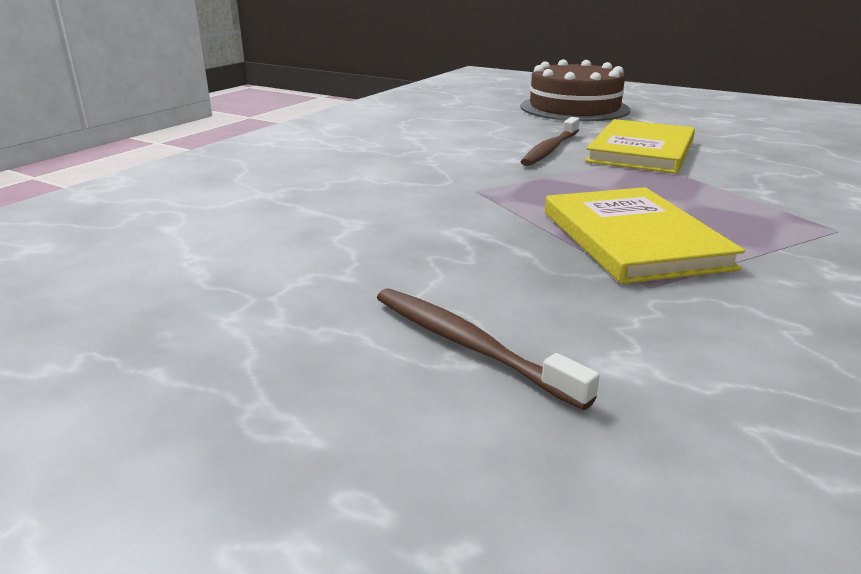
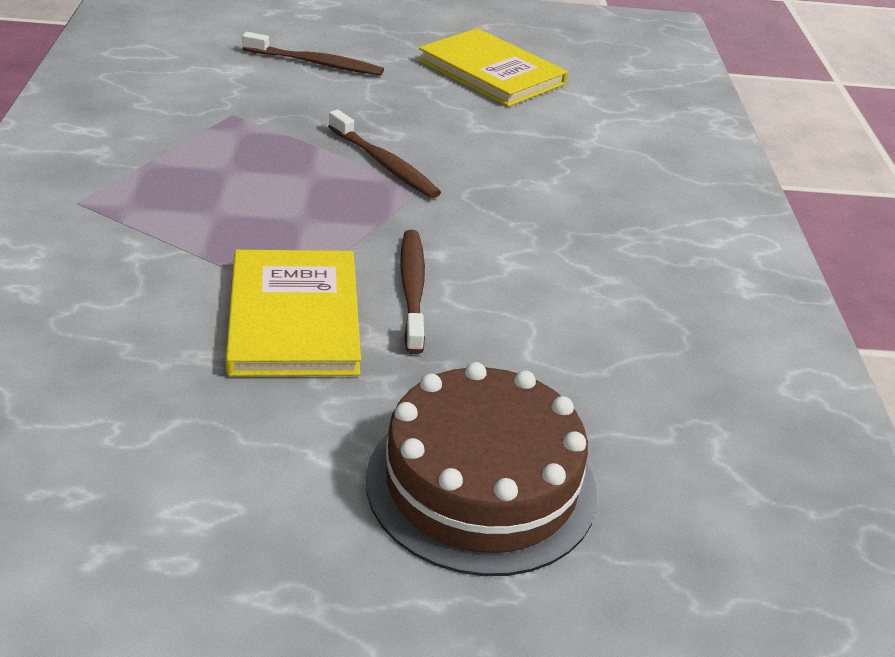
camera: 145 degrees right, 10 degrees up
(497, 208) = (384, 164): none -> brown toothbrush
(632, 239) = (256, 152): yellow book -> yellow book (491, 72)

